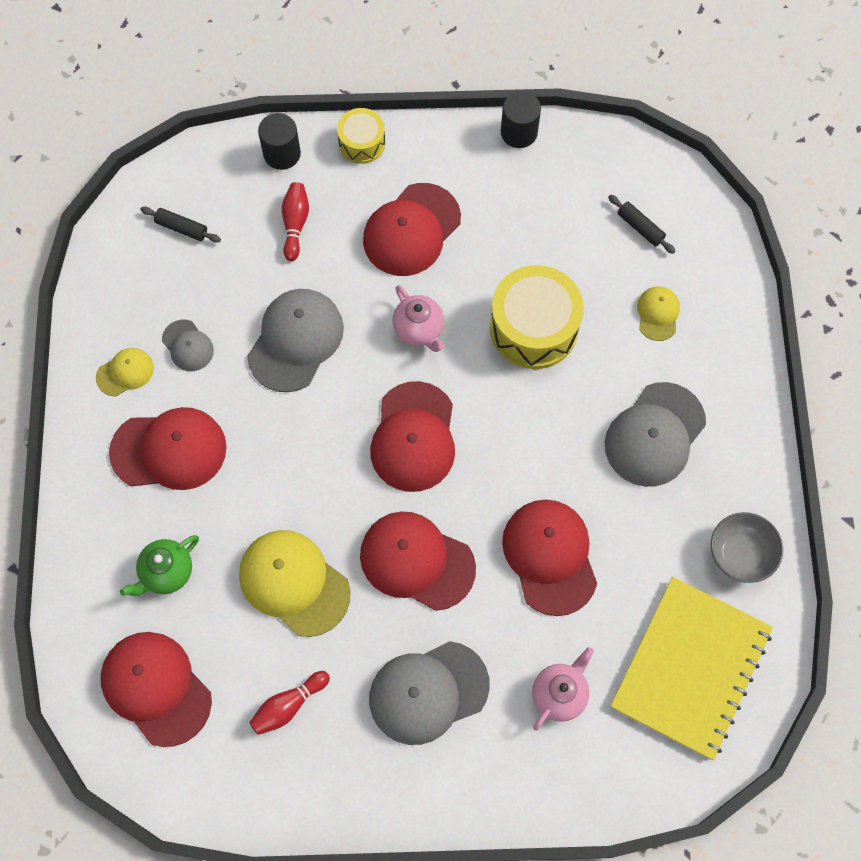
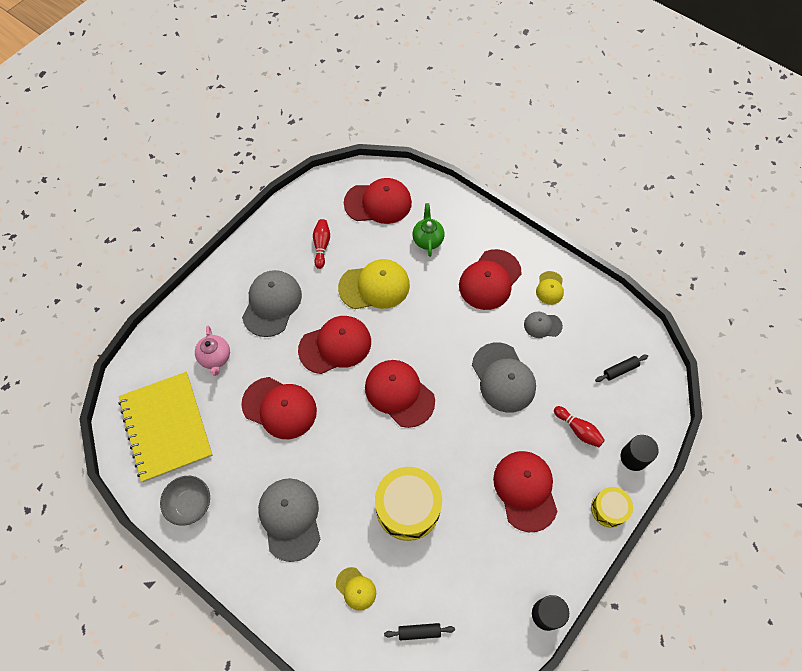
camera: 130 degrees right, 5 degrees down
(419, 329) = (458, 444): pink teapot -> none

